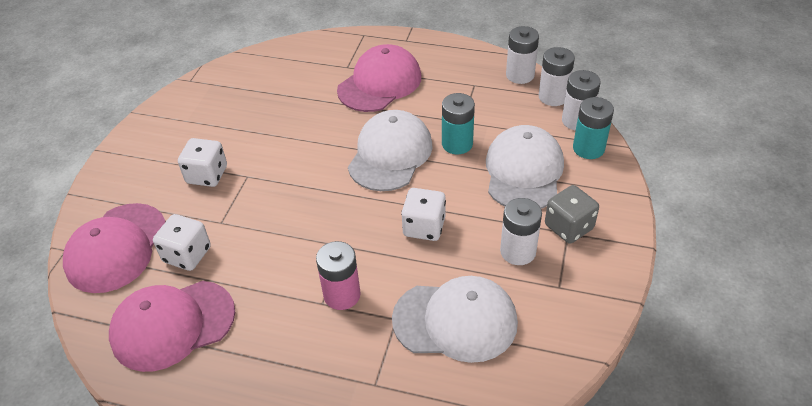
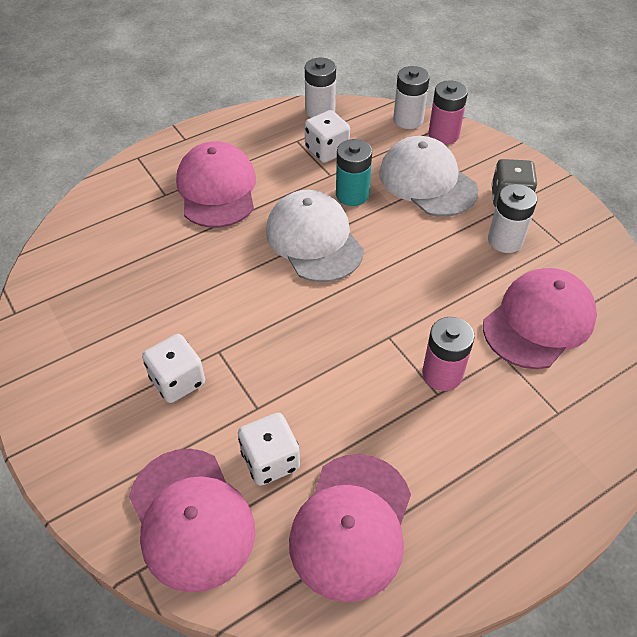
camera: 50 degrees left, 5 degrees up
(424, 227) = (422, 274): white dice -> white dice (327, 151)
(455, 321) = (539, 321): white cap -> pink cap
(553, 97) = (367, 112): white battery -> none
(588, 148) = (443, 135): turquoise battery -> pink battery

